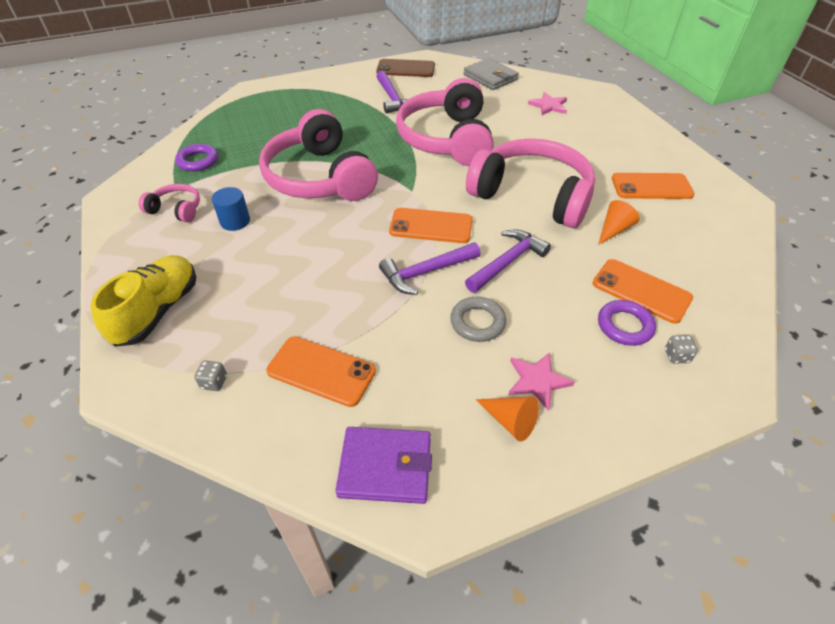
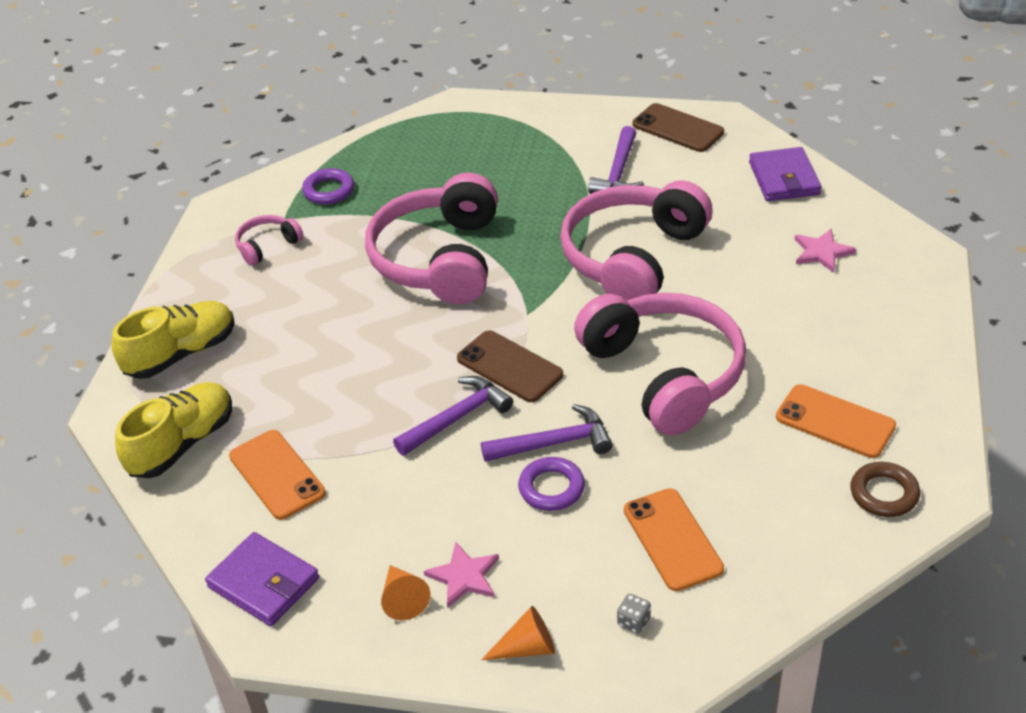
camera: 35 degrees right, 5 degrees down
(176, 210) = (267, 246): pink headphones -> pink headphones turned 90 degrees counterclockwise
(214, 382) = (182, 444): grey dice -> yellow shoe
(235, 221) = (314, 282): blue cylinder -> none
(426, 272) = (457, 418): purple hammer -> purple hammer turned 135 degrees clockwise
(431, 226) = (509, 367): orange phone -> brown phone
(477, 322) = (460, 494): grey ring -> none
(490, 77) = (784, 178): grey wallet -> purple wallet
(614, 230) = (720, 457): orange cone -> orange cone (527, 648)
(624, 326) = (611, 567): purple ring -> purple ring (551, 488)
(719, 215) = (884, 494): none -> brown ring

